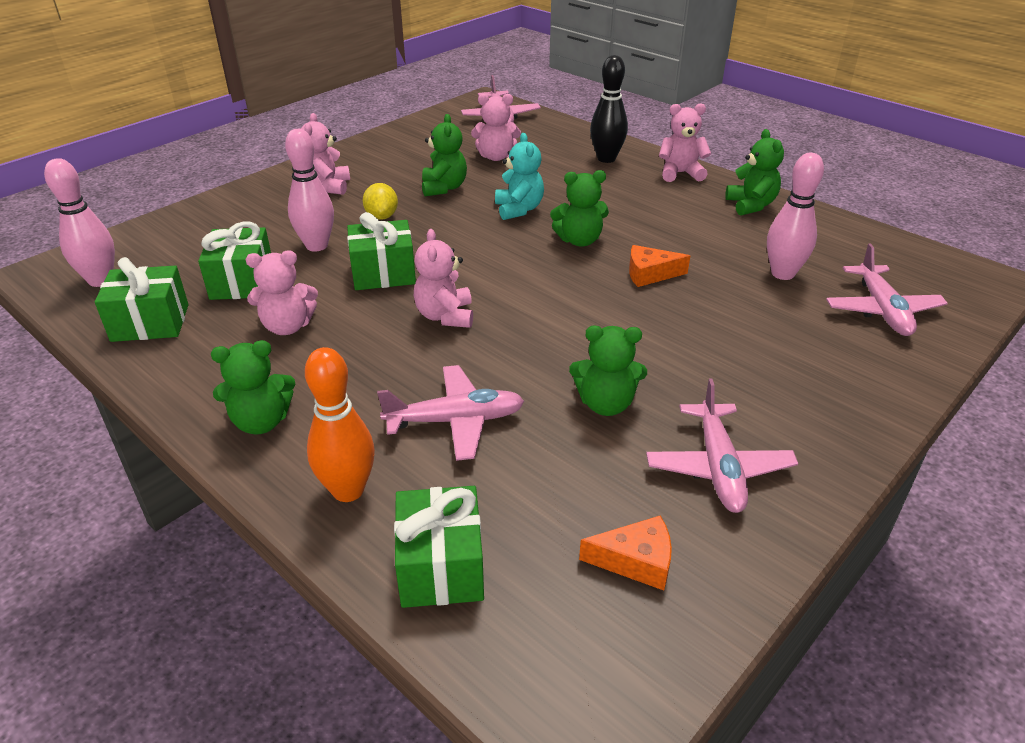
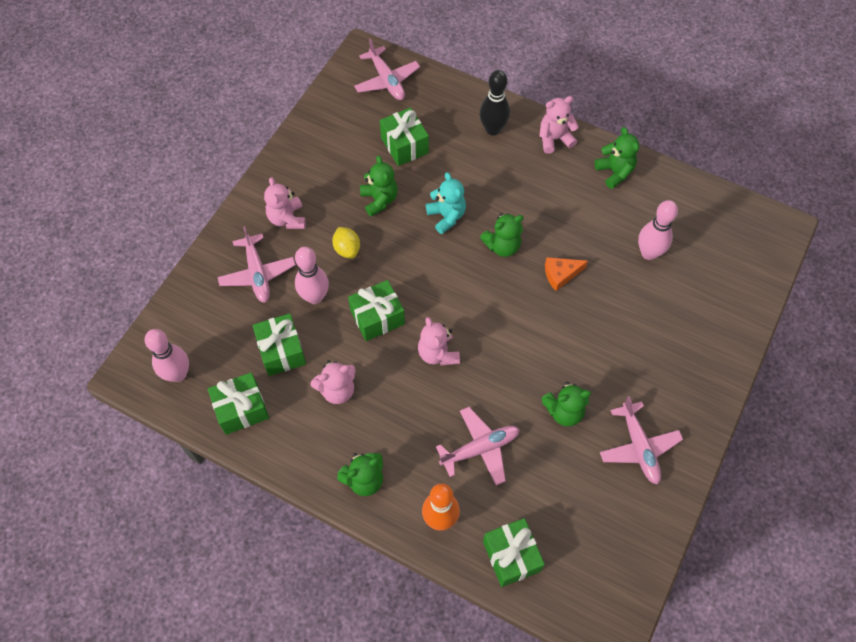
camera: 15 degrees left, 25 degrees up
(496, 157) = (404, 145): pink teddy bear -> green gift
(636, 561) = (609, 525): orange cheese -> none
(882, 310) = (716, 278): pink plane -> pink plane (257, 274)

